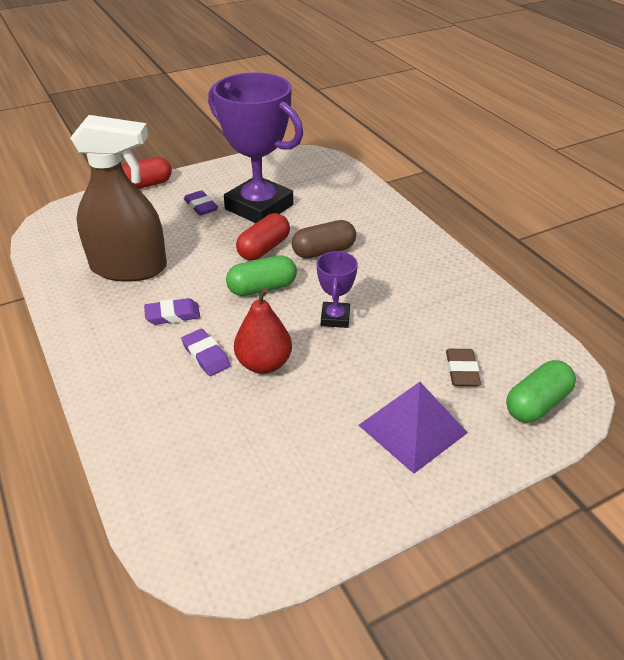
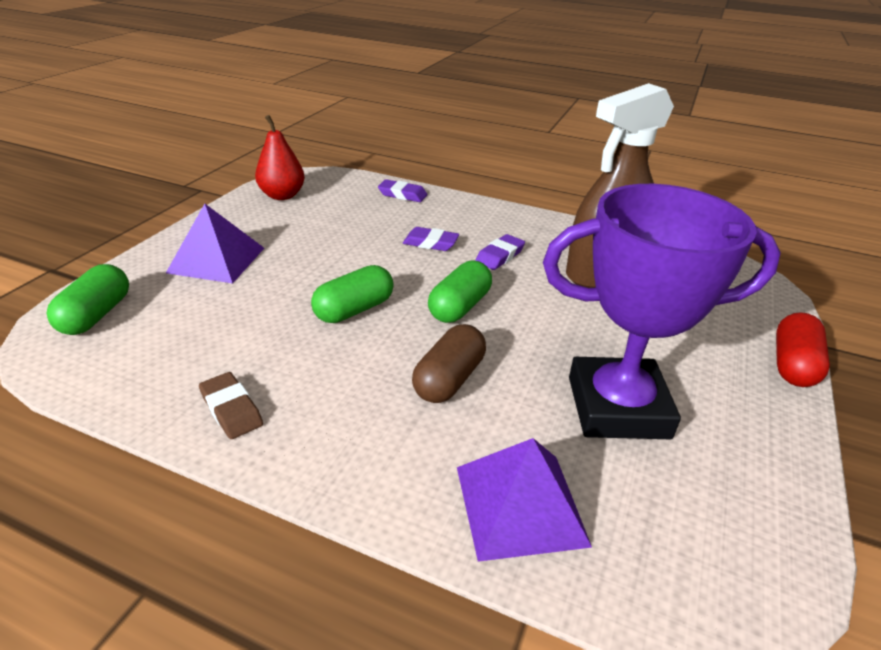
camera: 140 degrees right, 5 degrees down
(201, 206) = (679, 369): purple eraser -> purple eraser (402, 194)
(264, 248) = (520, 349): red capsule -> none
(264, 364) = (378, 254): red pear -> red pear (282, 195)
(335, 318) = (354, 310): purple trophy -> green capsule
(351, 199) = (520, 505): none -> purple pyramid
(462, 371) = (187, 314): brown eraser -> brown eraser (231, 409)

